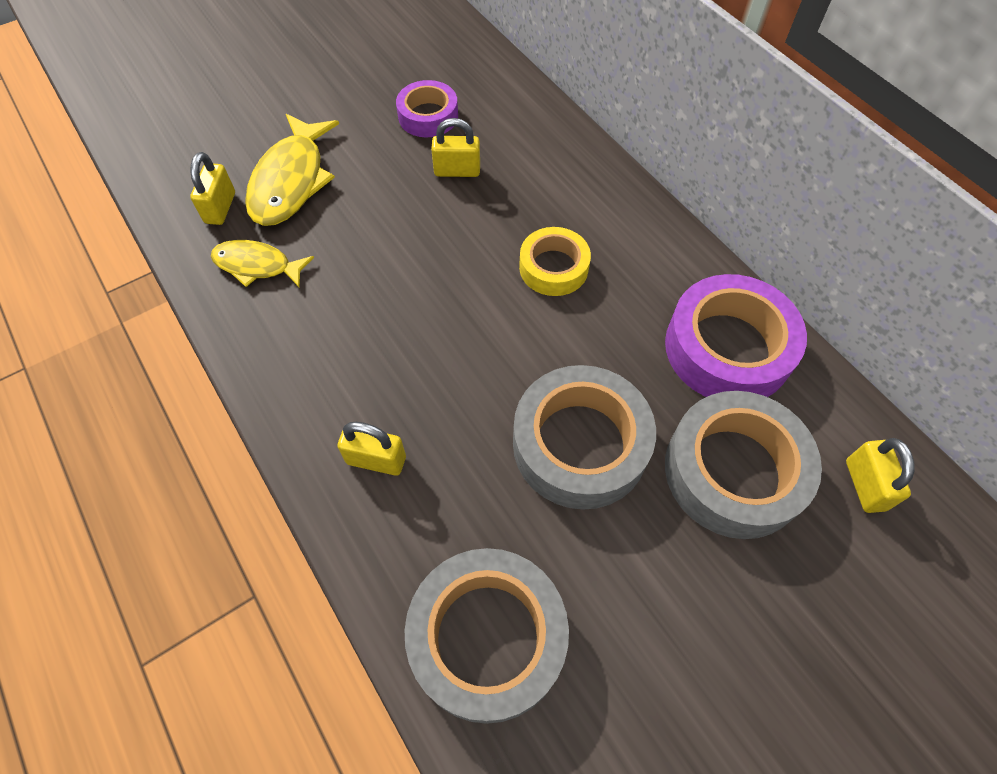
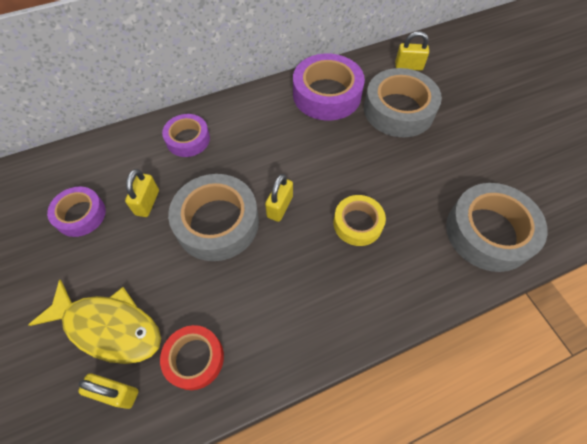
camera: 80 degrees left, 0 degrees up
(257, 266) = (194, 358): yellow fish -> red tape
(376, 460) = (379, 280): yellow padlock -> yellow padlock (280, 207)
(553, 267) = (252, 160): yellow tape -> yellow tape (357, 223)
(571, 186) = (188, 139): none -> purple tape
(580, 444) = (378, 170): grey tape -> grey tape (217, 222)

